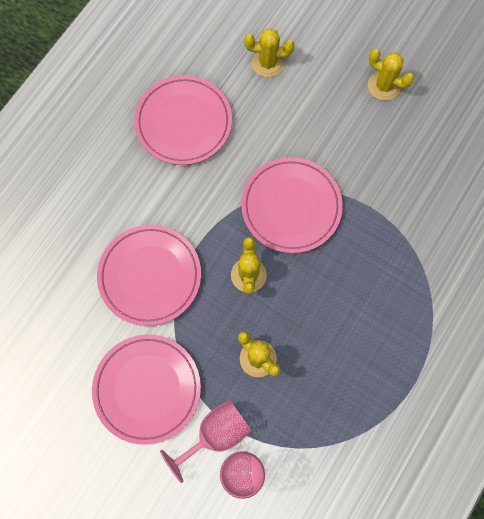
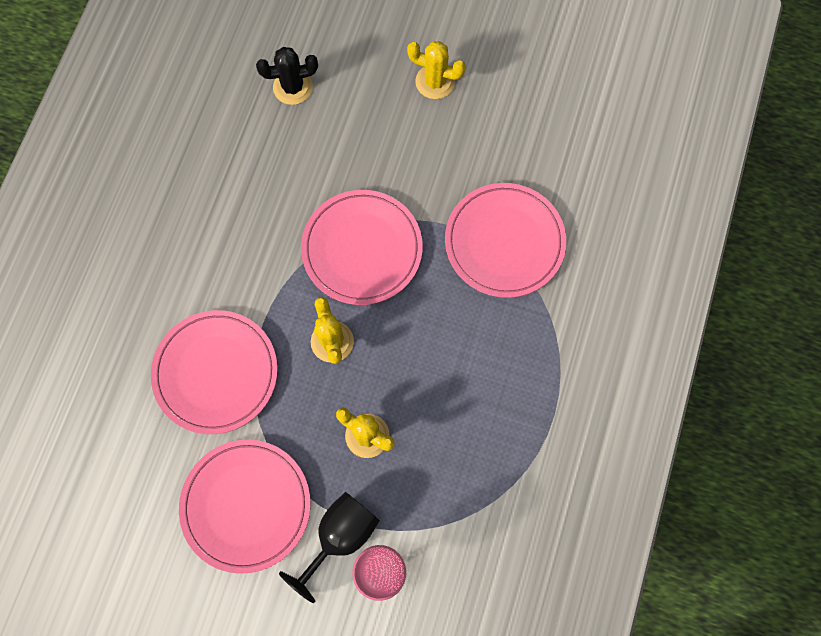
camera: 15 degrees left, 0 degrees up
(183, 122) = (210, 181): pink plate -> pink plate (504, 242)
(216, 434) = (340, 536): pink goblet -> black goblet
(268, 63) = (293, 87): yellow cactus -> black cactus

